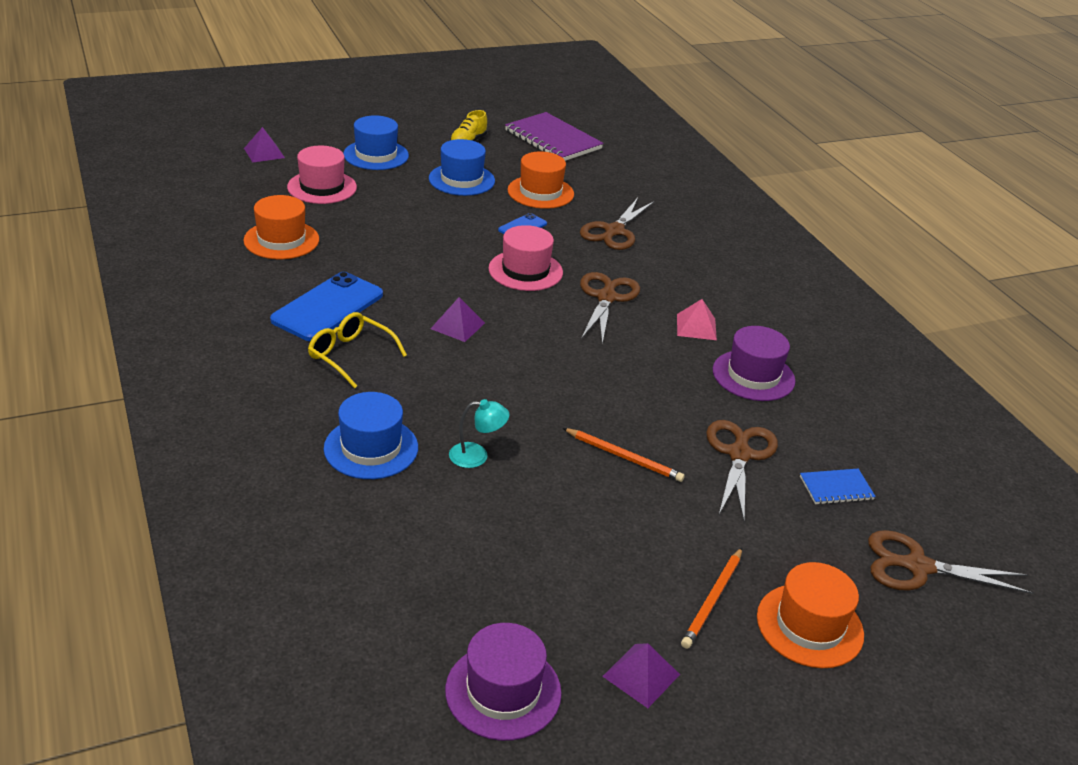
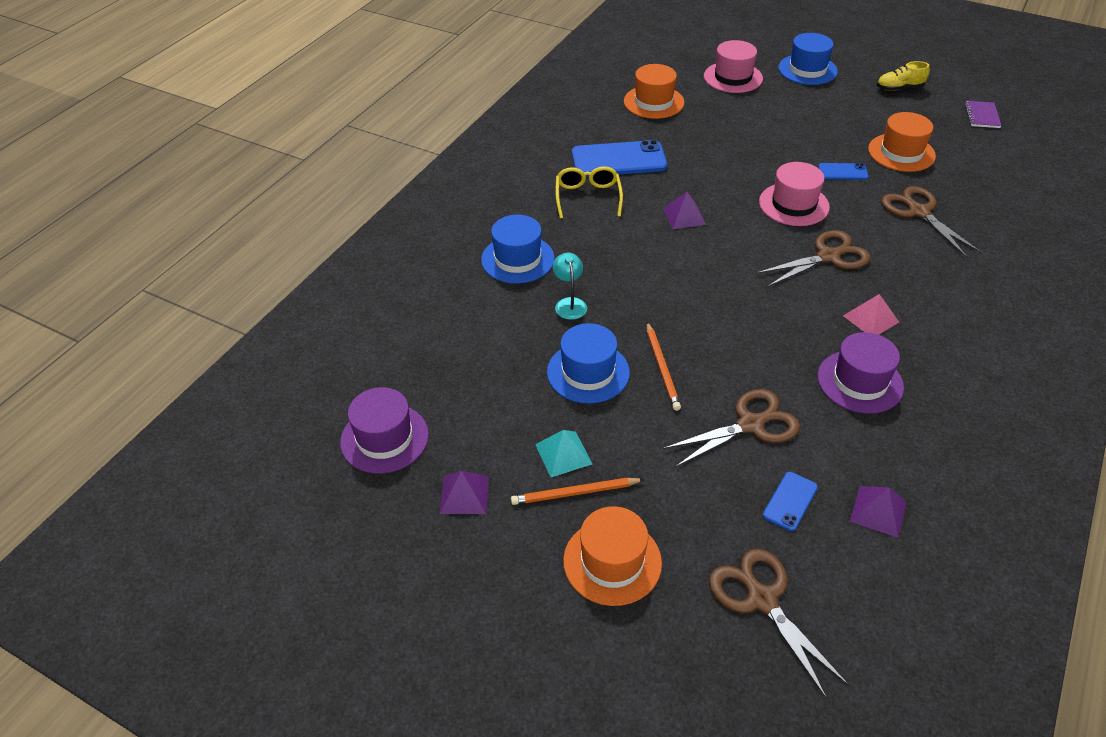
camera: 55 degrees right, 10 degrees up
(264, 153) = (728, 37): purple pyramid -> purple pyramid (878, 511)
(461, 180) = (848, 115): blue hat -> blue hat (588, 372)
(477, 456) = (569, 303): turquoise lamp -> turquoise lamp turned 150 degrees counterclockwise
(553, 140) = (982, 116): purple notebook -> purple notebook, size x0.49
(613, 231) = (918, 212): brown scissors -> brown scissors turned 75 degrees clockwise
(659, 578) = (563, 454): none -> turquoise pyramid
(836, 488) = (790, 501): blue notebook -> blue phone

